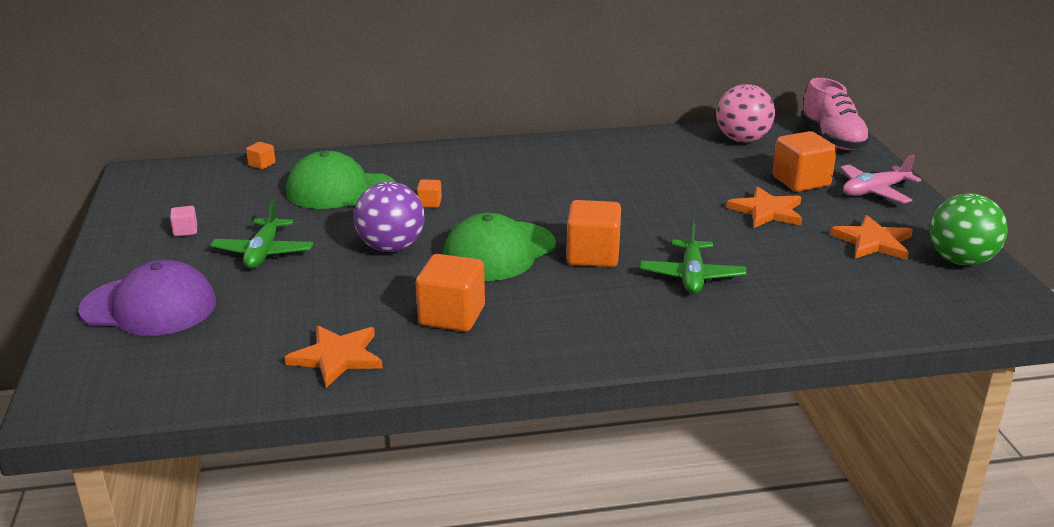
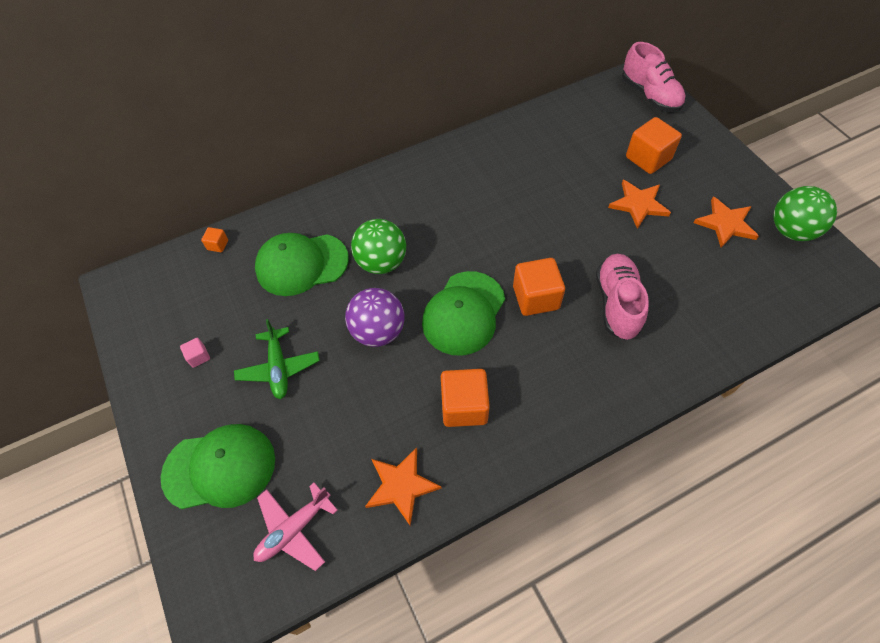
camera: 15 degrees left, 30 degrees up
(149, 306) = (220, 468): purple cap -> green cap
(429, 203) = (381, 262): orange cube -> green ball
(691, 276) = (617, 303): green plane -> pink shoe
(742, 140) = (585, 113): pink ball -> none
(875, 191) = (704, 158): pink plane -> pink plane (294, 529)

